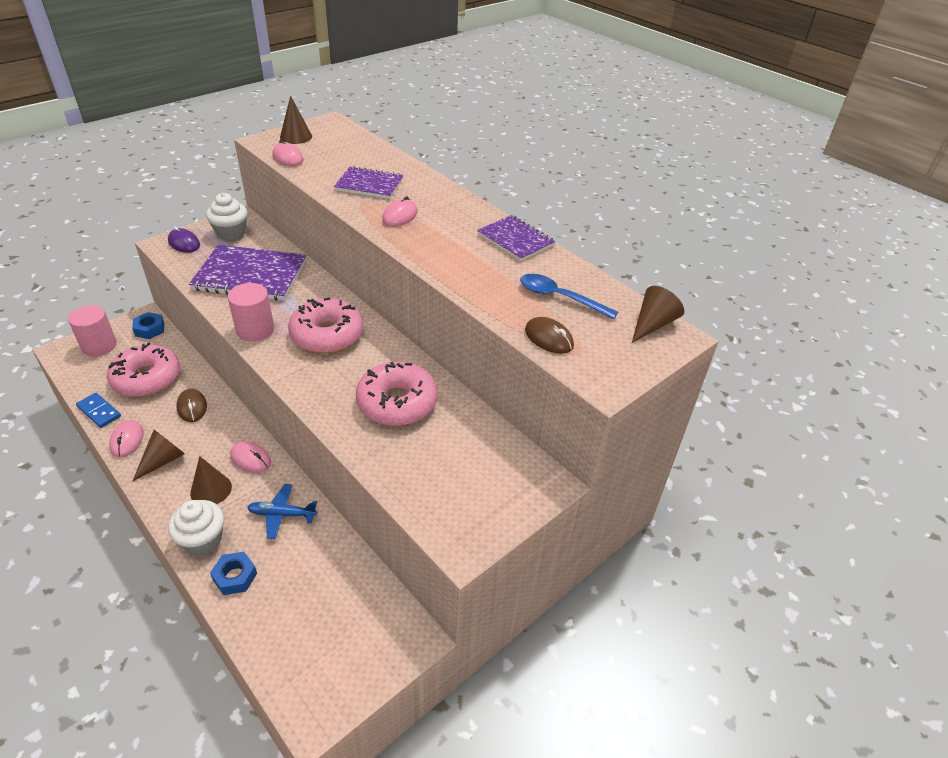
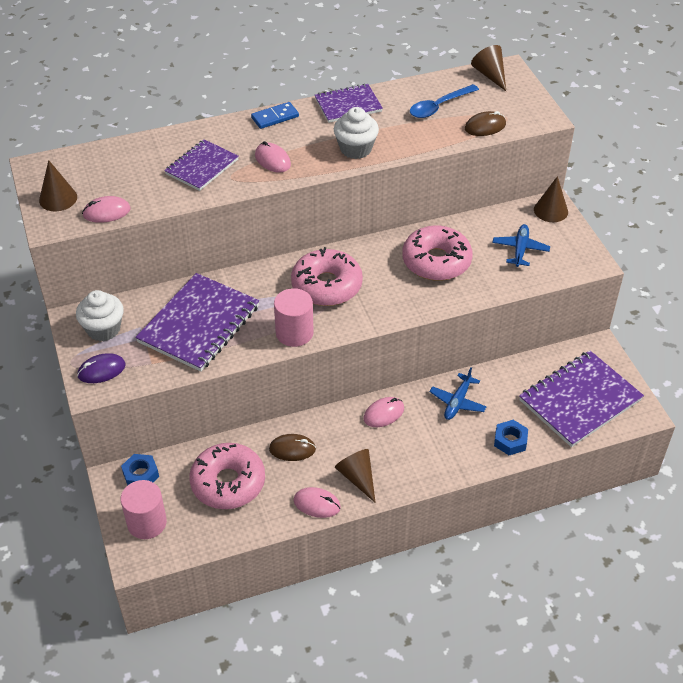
camera: 65 degrees left, 5 degrees up
(99, 411) = (262, 525): blue domino -> blue domino (275, 117)
(202, 539) = (464, 457): white cupcake -> white cupcake (355, 149)
(211, 489) = (409, 446): brown cone -> brown cone (551, 210)
(317, 636) = (579, 400): none -> purple notebook
(451, 469) = (520, 249): none -> blue plane

